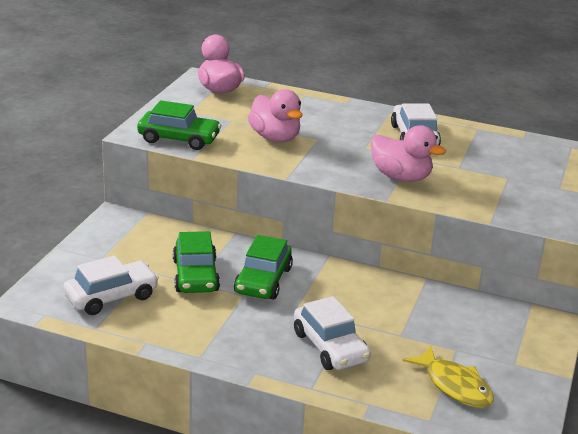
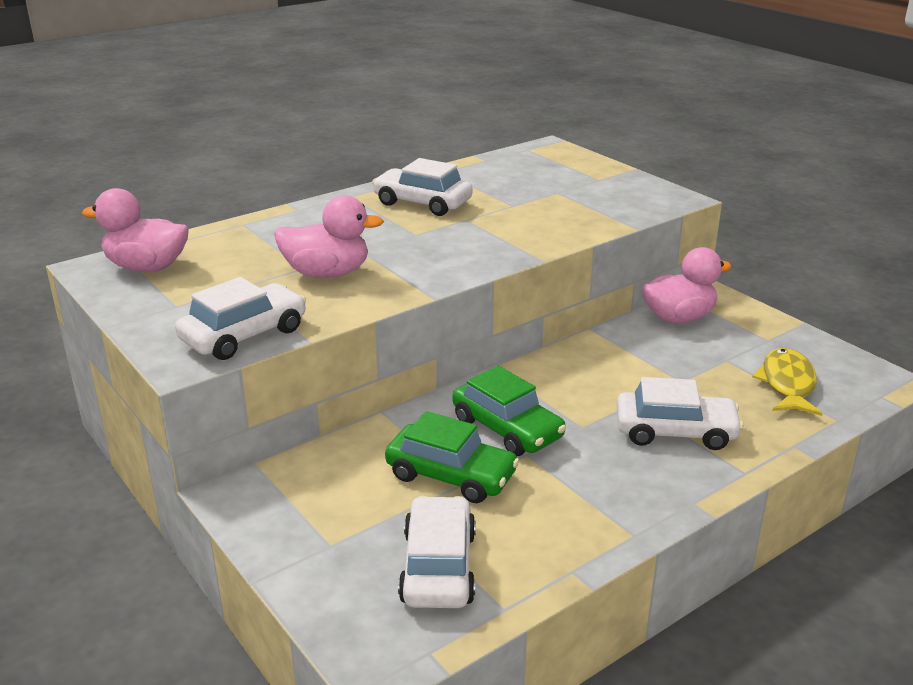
camera: 55 degrees left, 0 degrees up
(179, 139) = (244, 335): green car -> white car
(401, 177) = (503, 237): pink duck -> pink duck (679, 318)
(454, 385) = (787, 384): yellow fish -> yellow fish turned 75 degrees counterclockwise

